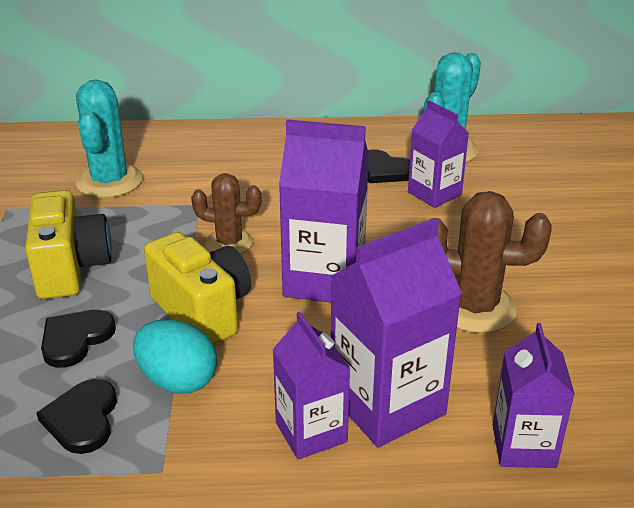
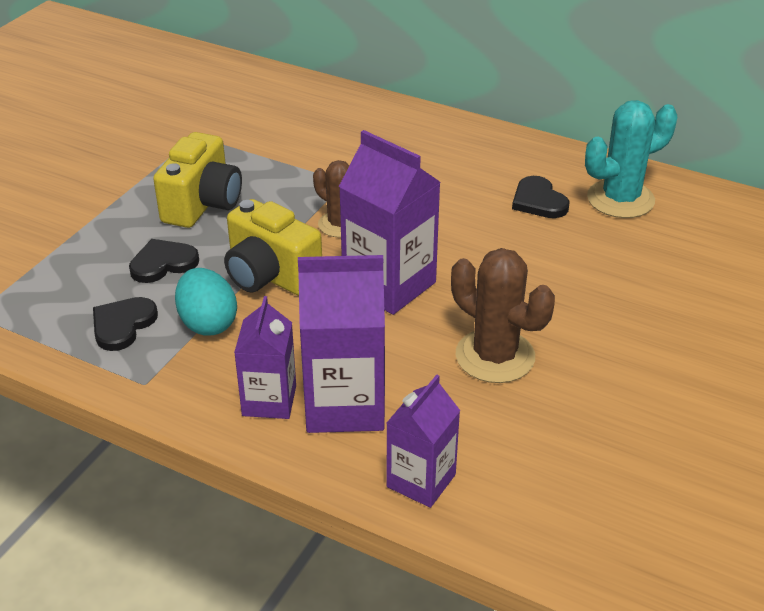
camera: 30 degrees right, 5 degrees up
(109, 181) = (291, 136): turquoise cactus -> none
(202, 312) = (270, 276): yellow camera -> yellow camera turned 135 degrees clockwise
(434, 193) = (564, 239): purple carton -> none

